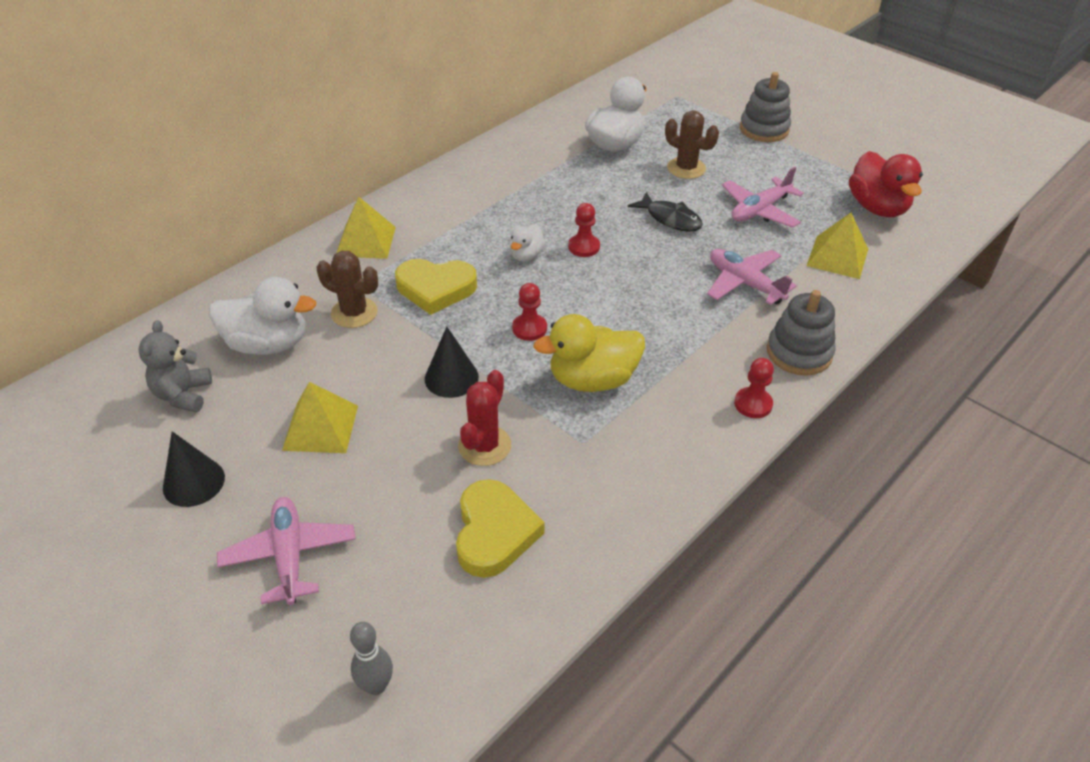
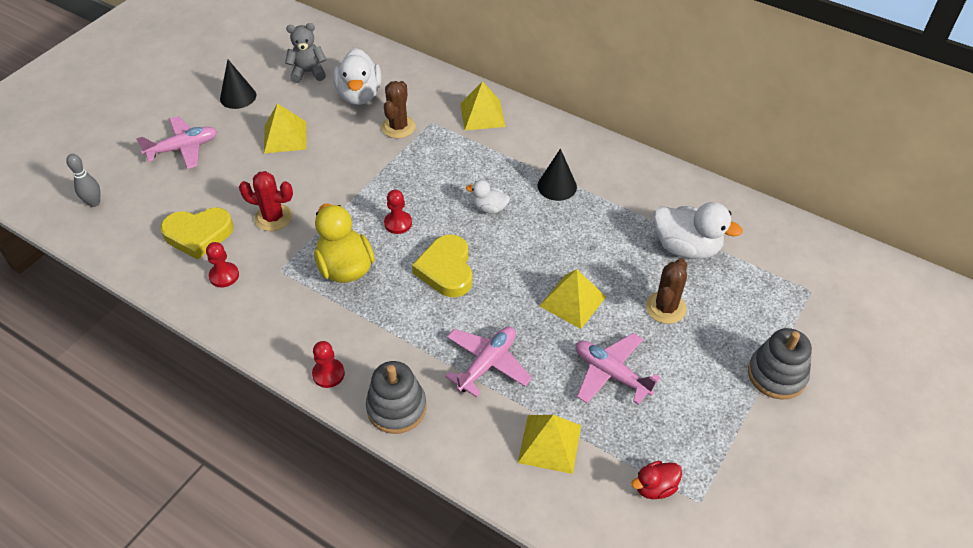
camera: 80 degrees right, 5 degrees up
(435, 288) = (434, 163): yellow heart -> yellow heart (446, 270)
(451, 378) = (338, 189): black cone -> black cone (557, 186)
(584, 247) = (511, 243): red pawn -> red pawn (224, 276)
(670, 219) = (572, 301): black fish -> yellow pyramid
(877, 208) = (654, 487): red duck -> red duck, size x0.54

